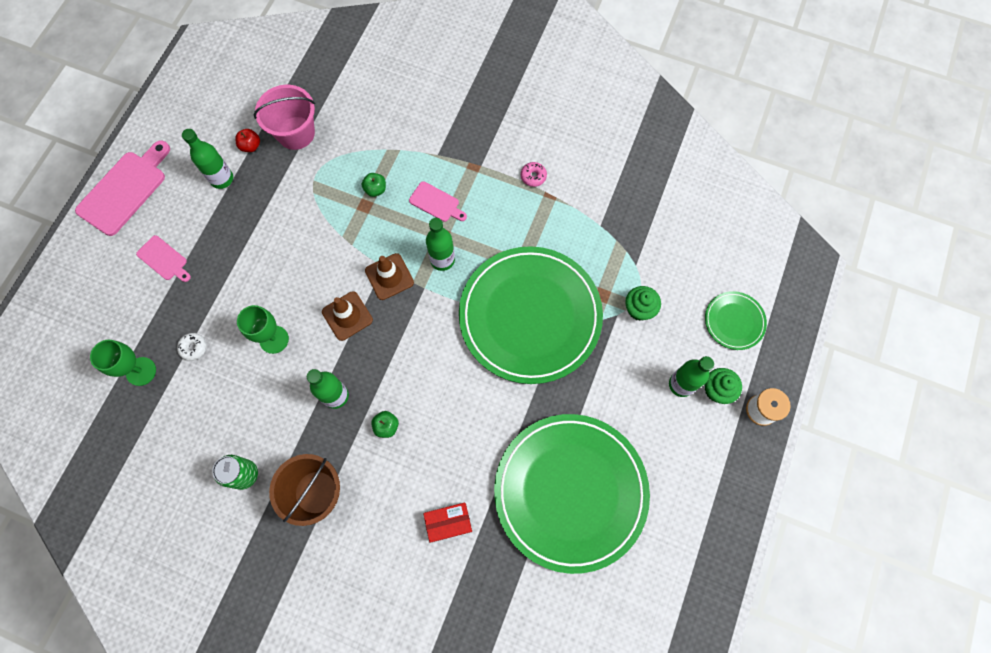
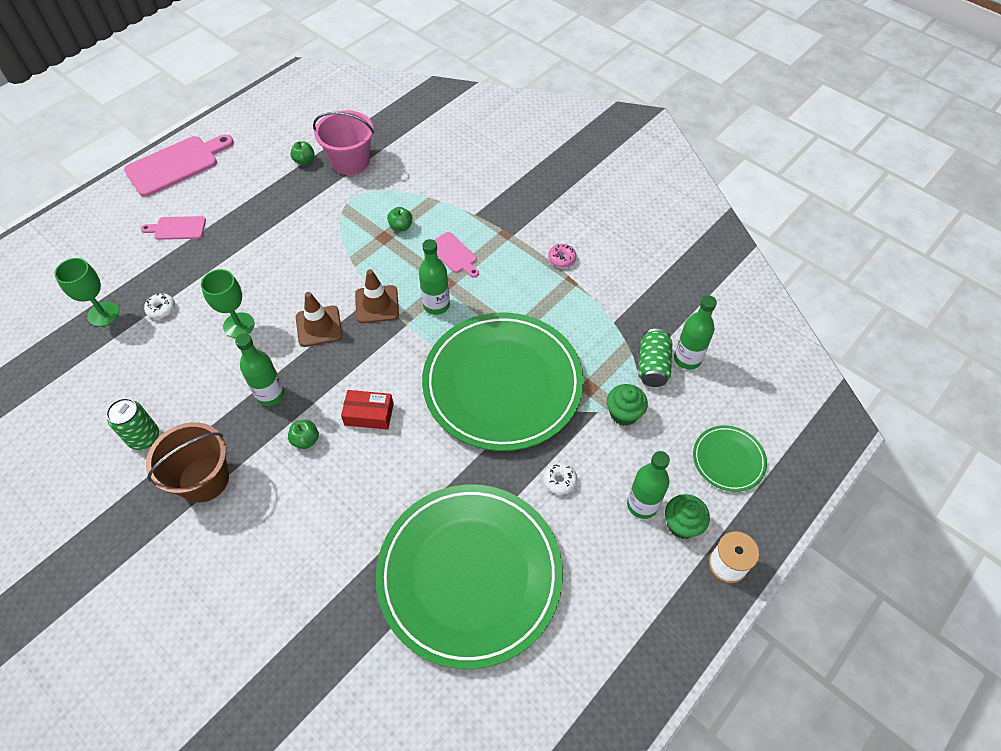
camera: 20 degrees right, 15 degrees down
(164, 259) = (177, 228): pink cutting board -> pink cutting board turned 120 degrees clockwise
(222, 179) = (265, 179): green bottle -> green bottle (687, 359)
(251, 146) = (304, 161): red apple -> green apple
(448, 522) = (322, 558): red box -> red box (369, 414)
(609, 387) = (559, 481): none -> white donut
(647, 257) = (652, 366): none -> green can

